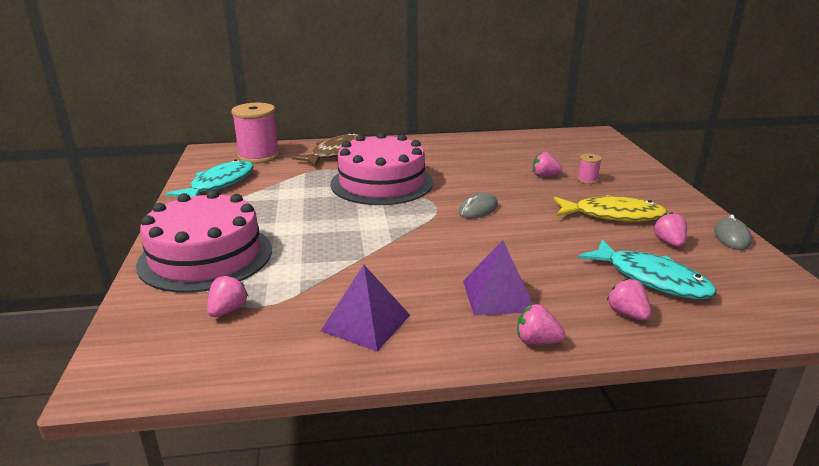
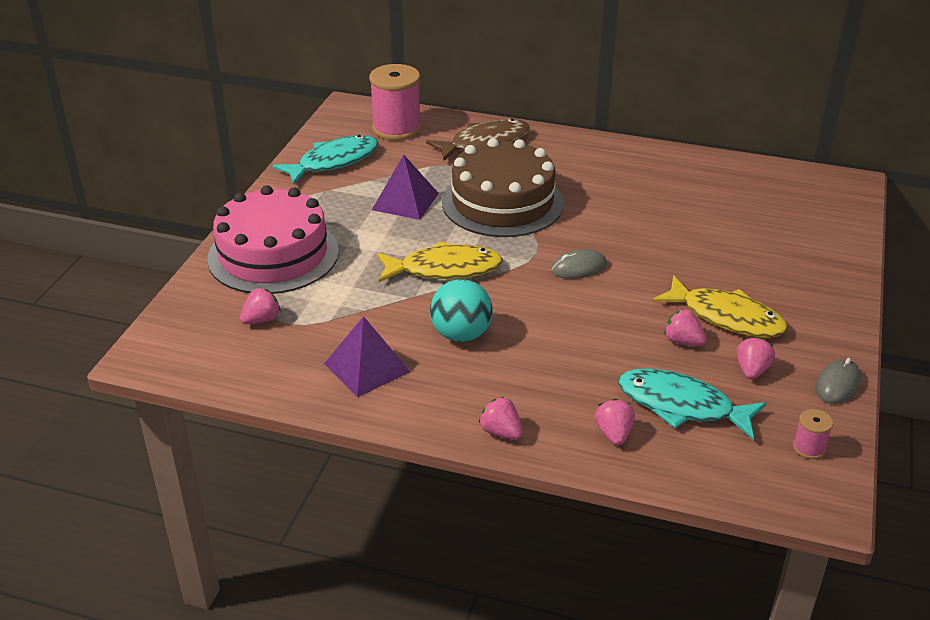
camera: 25 degrees right, 10 degrees up
(373, 233) = (444, 269): none -> yellow fish
(381, 183) = (502, 202): pink cake -> brown cake
(429, 275) = (461, 334): none -> turquoise ball
(498, 296) = (507, 377): purple pyramid -> purple pyramid (405, 201)
(544, 175) = (703, 238): pink strawberry -> pink strawberry (683, 341)
(587, 180) = (750, 258): pink spool -> pink spool (809, 448)
(651, 279) = (681, 406): turquoise fish -> turquoise fish turned 135 degrees clockwise

